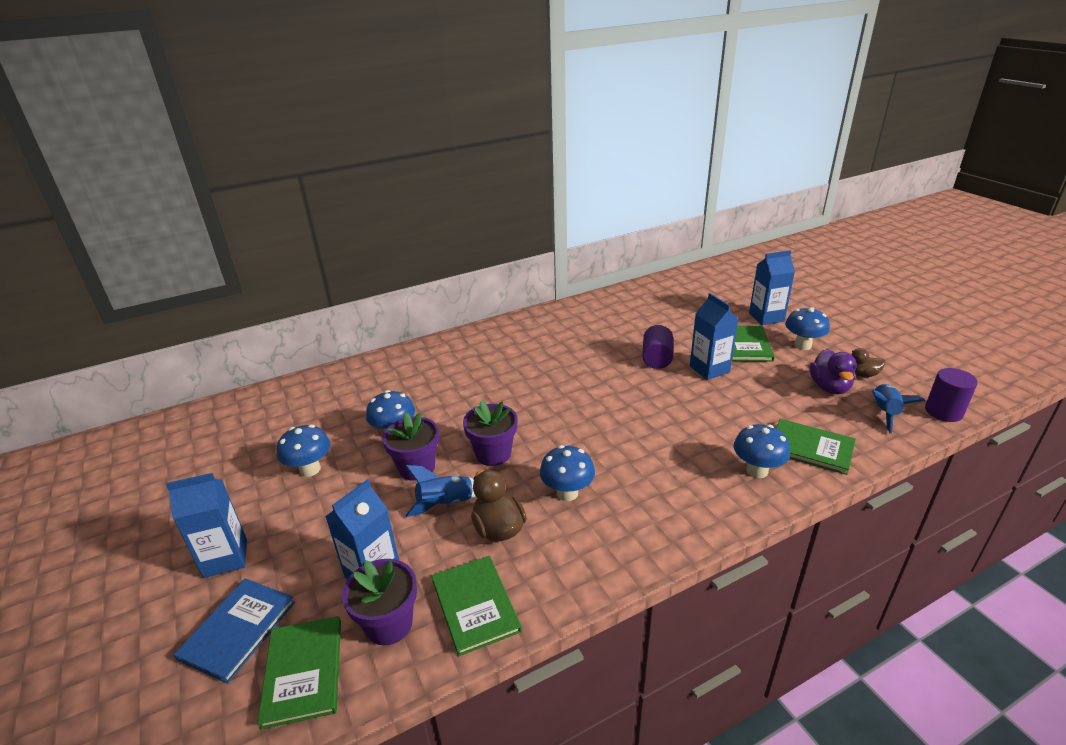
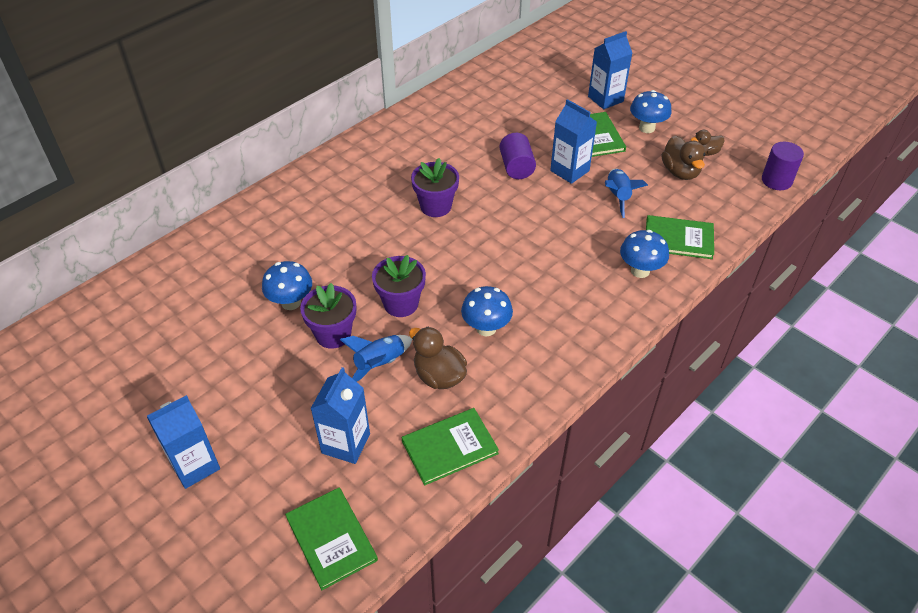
camera: 20 degrees left, 15 degrees up
(238, 630) = (251, 523): blue book -> none
(310, 469) = (224, 360): blue mushroom -> none
(389, 624) = (384, 482): purple flower pot -> purple flower pot (436, 206)
(475, 605) = (450, 447): green book -> green book turned 75 degrees counterclockwise
(829, 387) = (680, 172): purple duck -> brown duck
(884, 413) = (730, 191): blue rocket -> blue rocket (618, 196)

